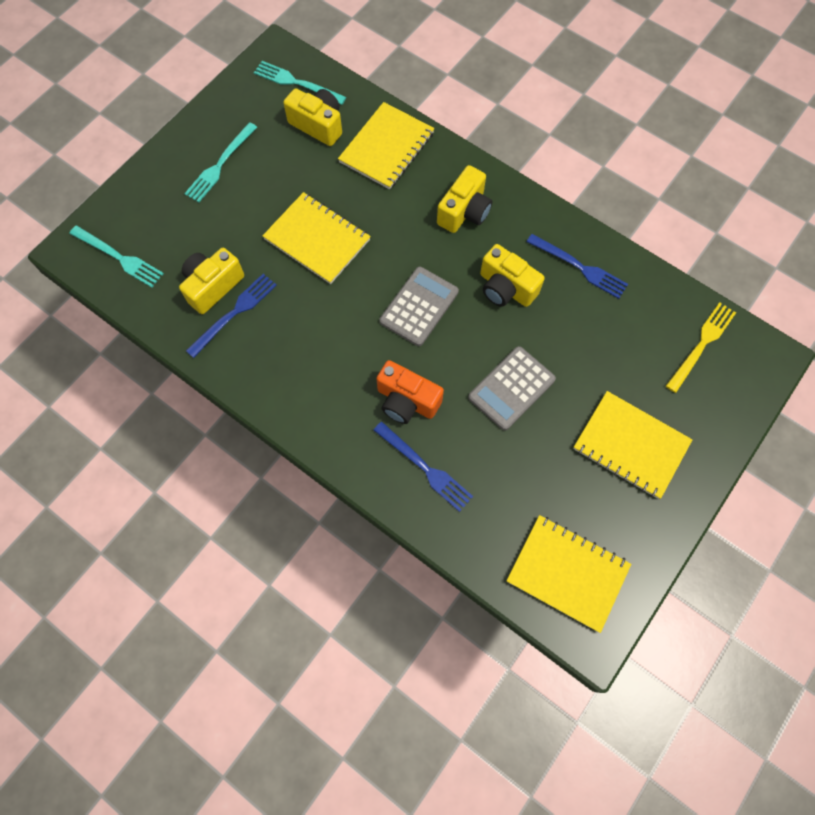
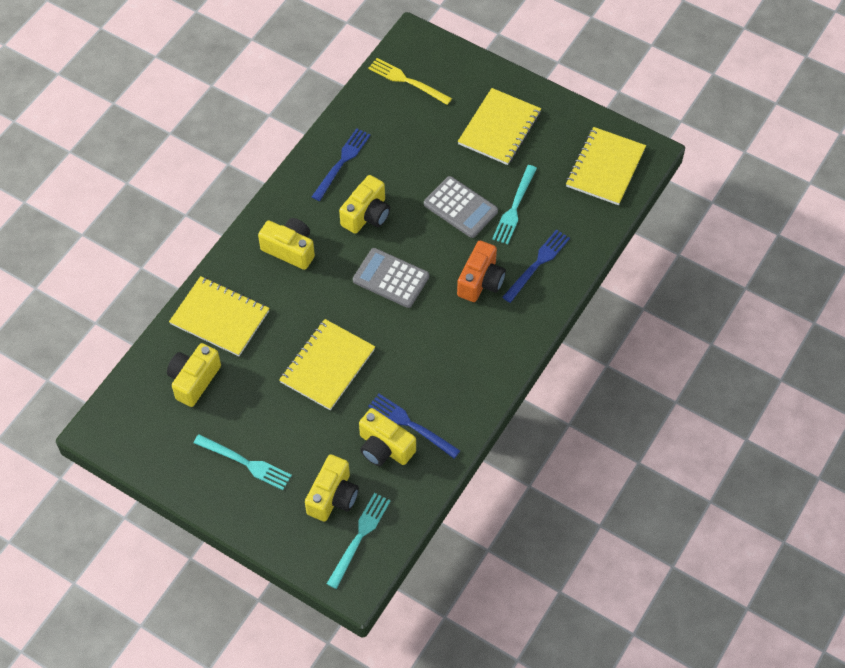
camera: 95 degrees left, 10 degrees down
(168, 237) = (333, 497): none -> yellow camera
(296, 83) = (140, 406): turquoise fork -> turquoise fork (514, 207)

